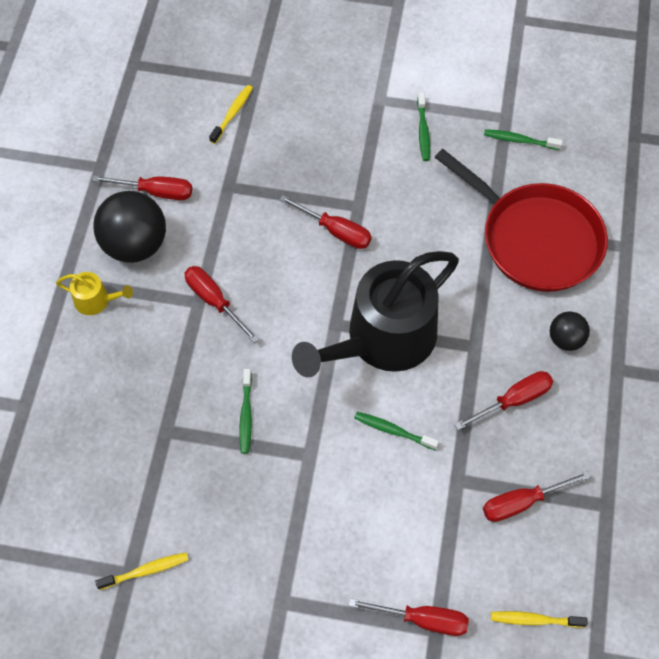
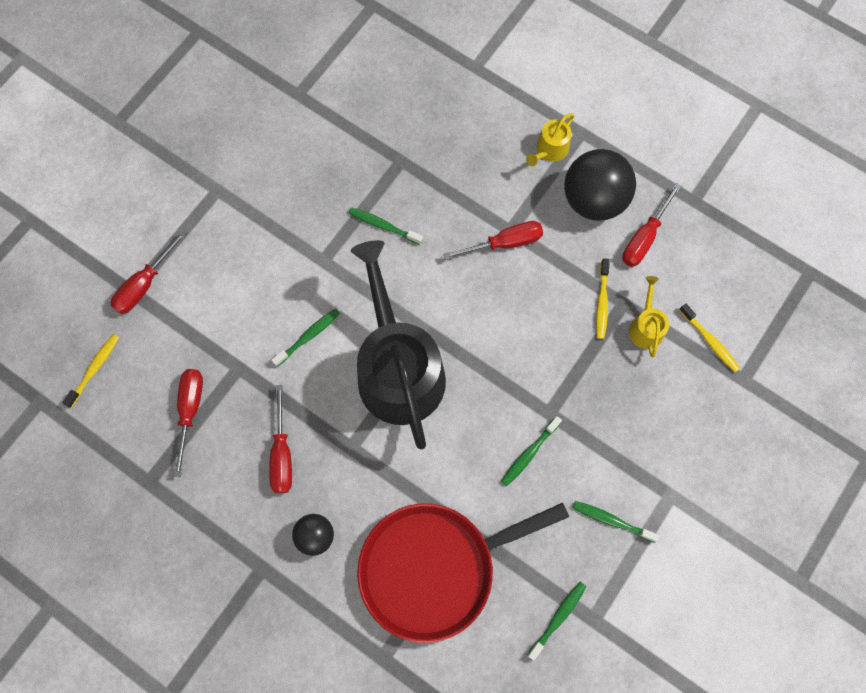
camera: 115 degrees right, 10 degrees up
(146, 571) = (293, 106): yellow toothbrush -> yellow toothbrush (602, 302)
(243, 163) = (645, 327): none -> yellow watering can
(336, 231) = (530, 379): red screwdriver -> none
(401, 207) = (529, 453): none -> green toothbrush

